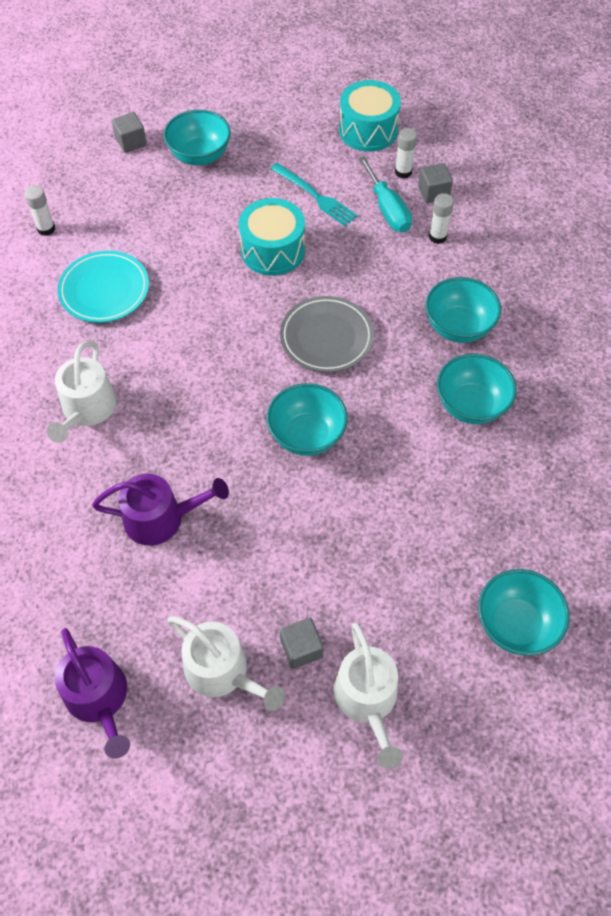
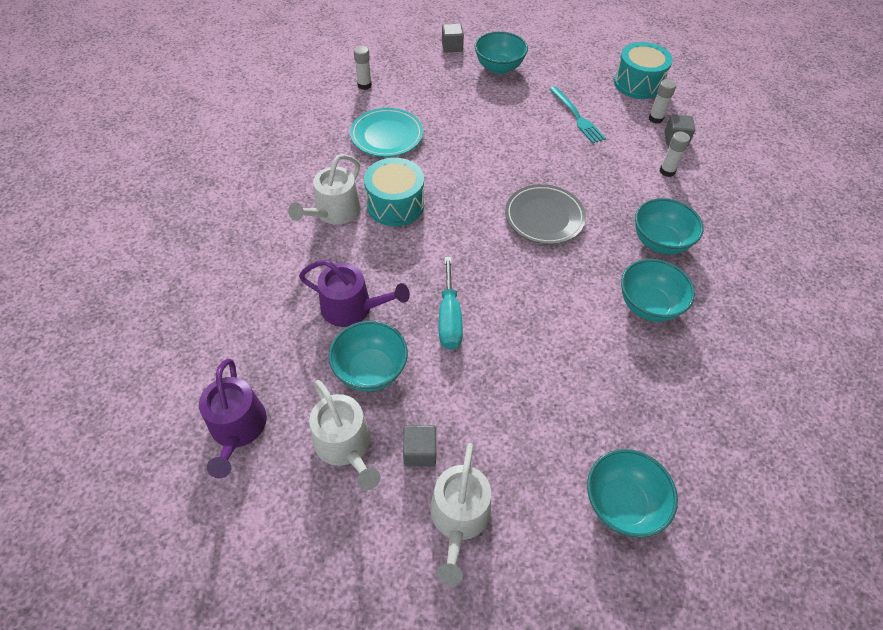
camera: 20 degrees right, 5 degrees down
(273, 250) = (527, 144): turquoise drum -> turquoise drum (395, 204)
(306, 435) = (497, 284): turquoise bowl -> turquoise bowl (370, 370)
(387, 209) = (632, 141): turquoise screwdriver -> turquoise screwdriver (449, 318)

